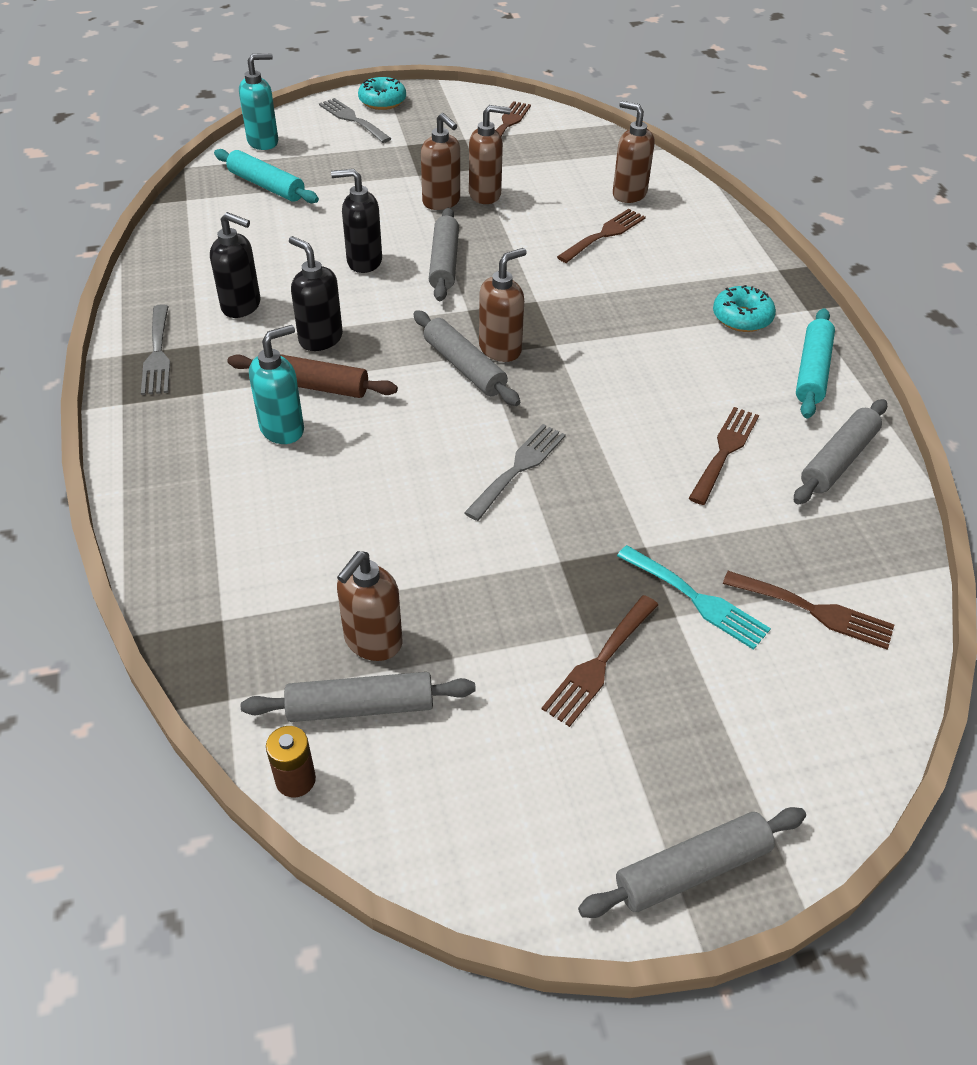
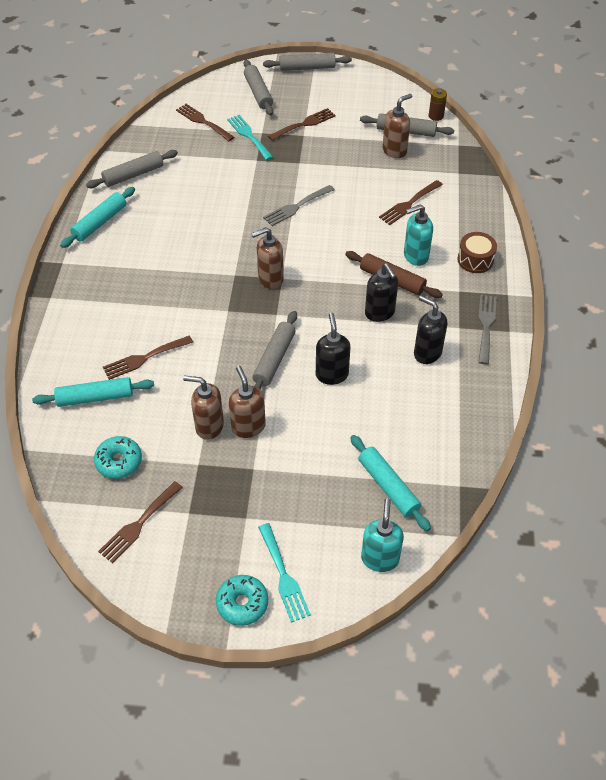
camera: 160 degrees left, 5 degrees up
(178, 445) = (475, 260): none -> brown drum
(263, 142) = (380, 558): turquoise soap dispenser -> turquoise soap dispenser turned 105 degrees clockwise
(352, 119) = (283, 576): grey fork -> turquoise fork
(364, 262) = (332, 374): black soap dispenser -> black soap dispenser turned 120 degrees counterclockwise
(464, 367) = (297, 271): grey rolling pin -> grey rolling pin (258, 93)
(629, 194) = (95, 397): brown soap dispenser -> turquoise rolling pin
(724, 451) = (186, 191): brown fork -> brown fork (409, 204)
(742, 318) = (108, 266): turquoise donut -> turquoise donut (119, 461)

